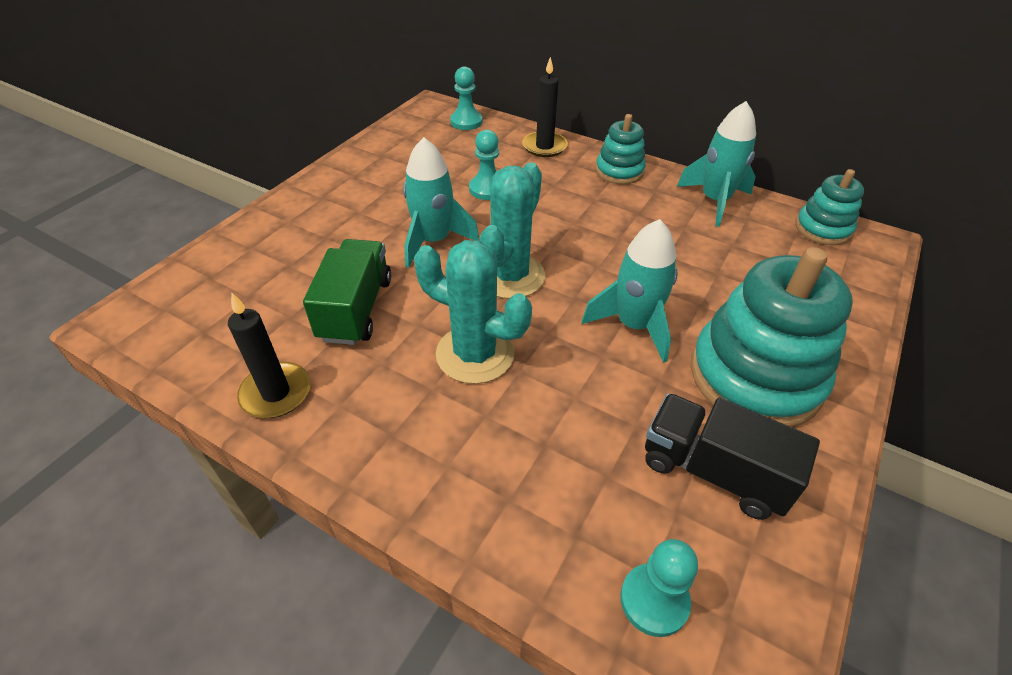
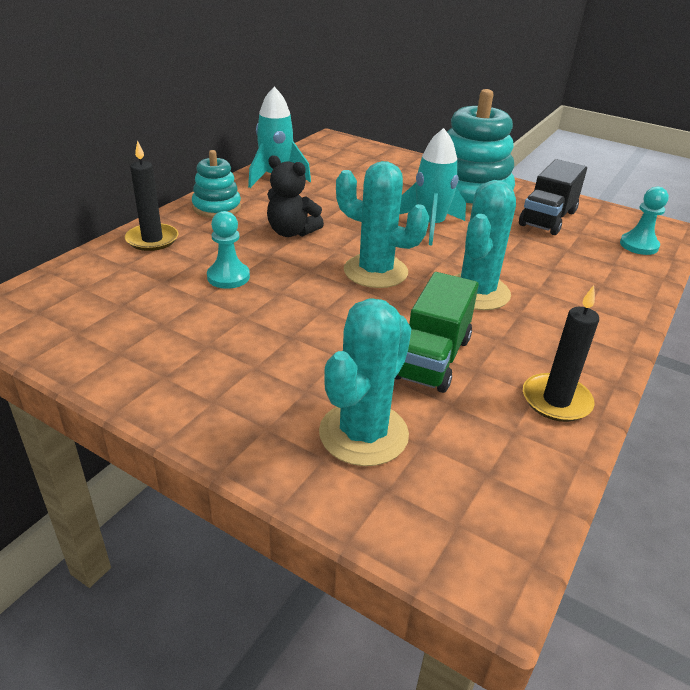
camera: 90 degrees left, 10 degrees down
(268, 266) = (363, 434): none -> turquoise cactus
(356, 309) = (432, 358): green truck -> green truck turned 75 degrees counterclockwise
(434, 241) = (320, 311): turquoise rocket -> none
(466, 122) = (62, 285): turquoise pawn -> none
(582, 218) = (291, 232): none -> black teddy bear
(822, 229) = (317, 150): turquoise stacking toy -> none

